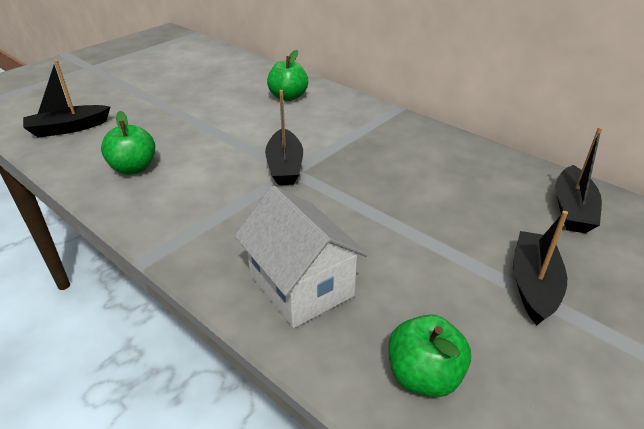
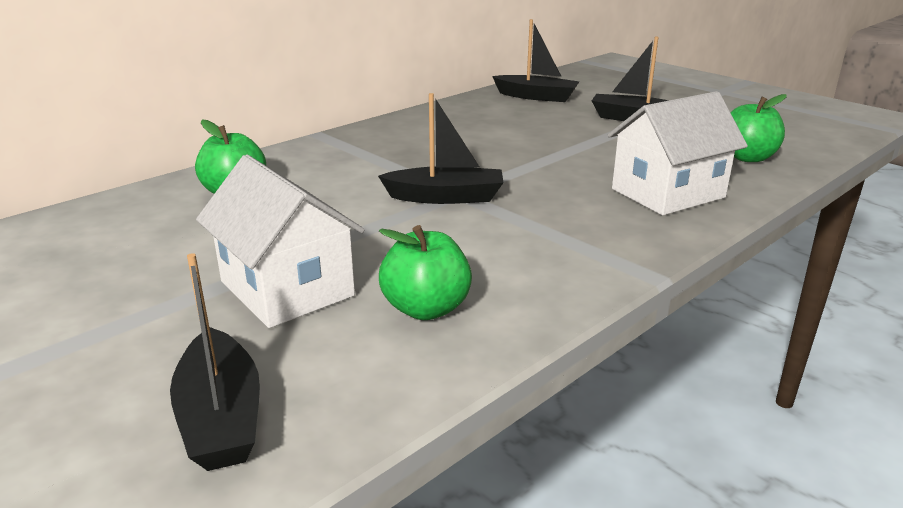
camera: 85 degrees left, 10 degrees down
(167, 127) = (287, 288): none -> white house

